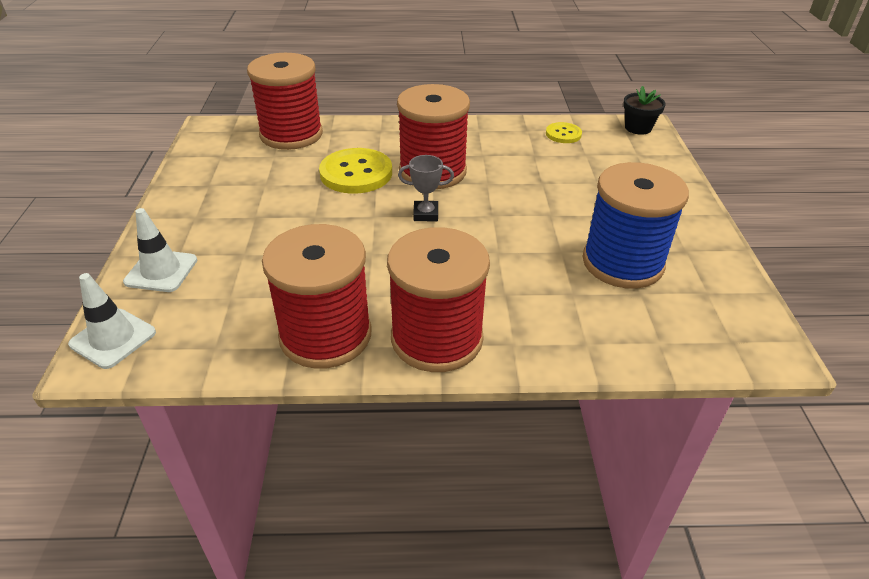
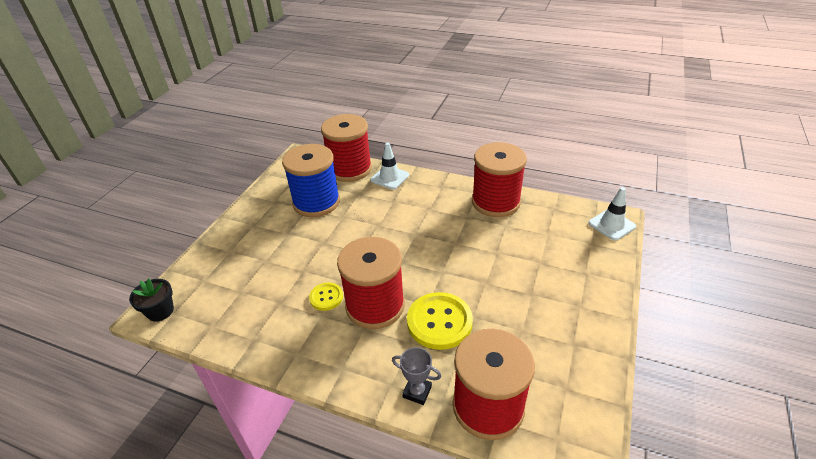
camera: 155 degrees left, 0 degrees up
(161, 271) = (595, 262): white traffic cone -> white traffic cone (390, 177)
(425, 214) = (405, 263): grey trophy -> grey trophy (417, 391)
(437, 338) = (441, 189): red spool -> red spool (350, 169)
(563, 134) = (229, 322): yellow button -> yellow button (326, 297)

